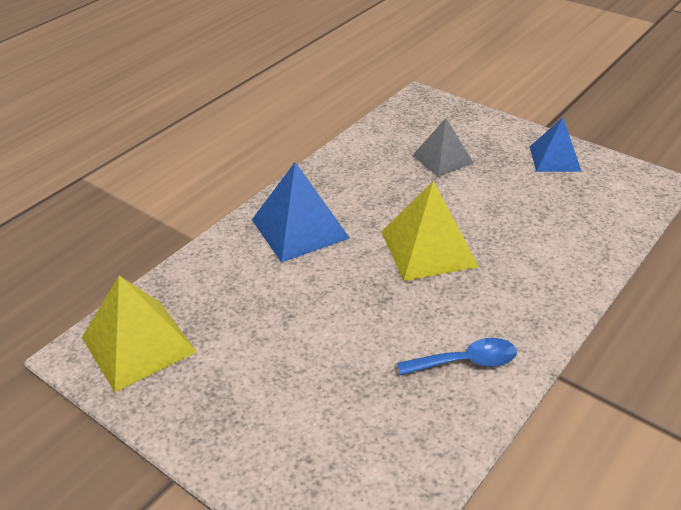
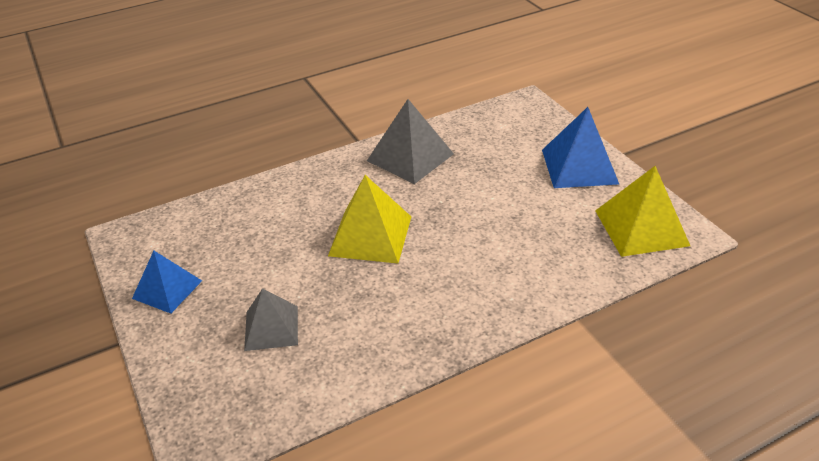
camera: 155 degrees left, 0 degrees up
(300, 228) = (470, 289): blue pyramid -> blue pyramid (579, 166)
(466, 362) = (410, 157): blue spoon -> grey pyramid

